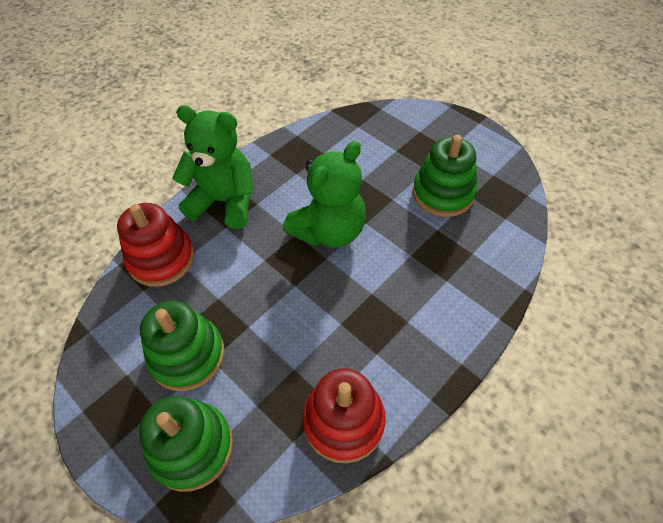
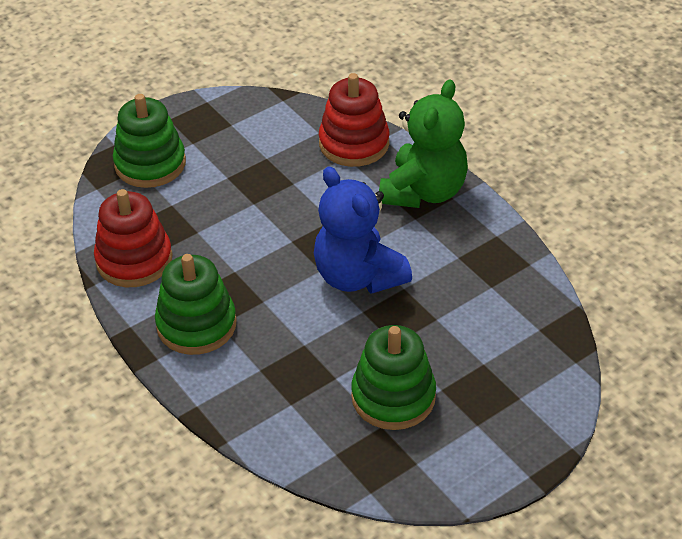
camera: 100 degrees right, 10 degrees down
(187, 355) = (236, 161): green stacking toy -> green stacking toy (196, 325)
(329, 231) = (358, 276): green teddy bear -> blue teddy bear

